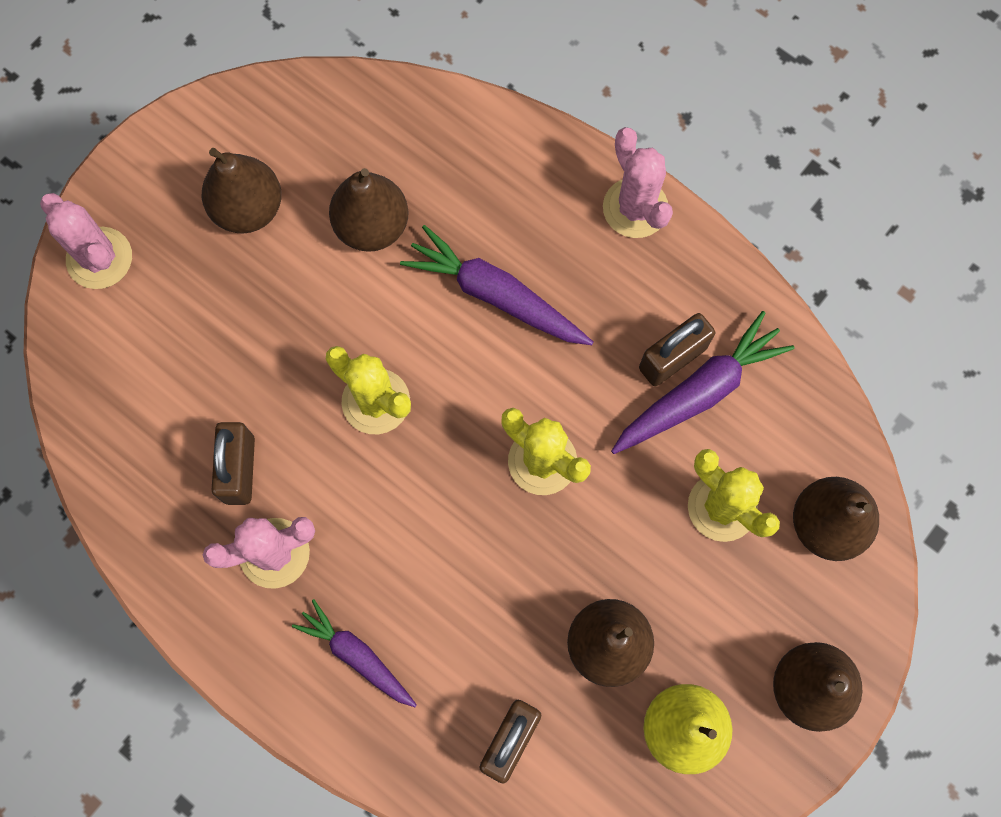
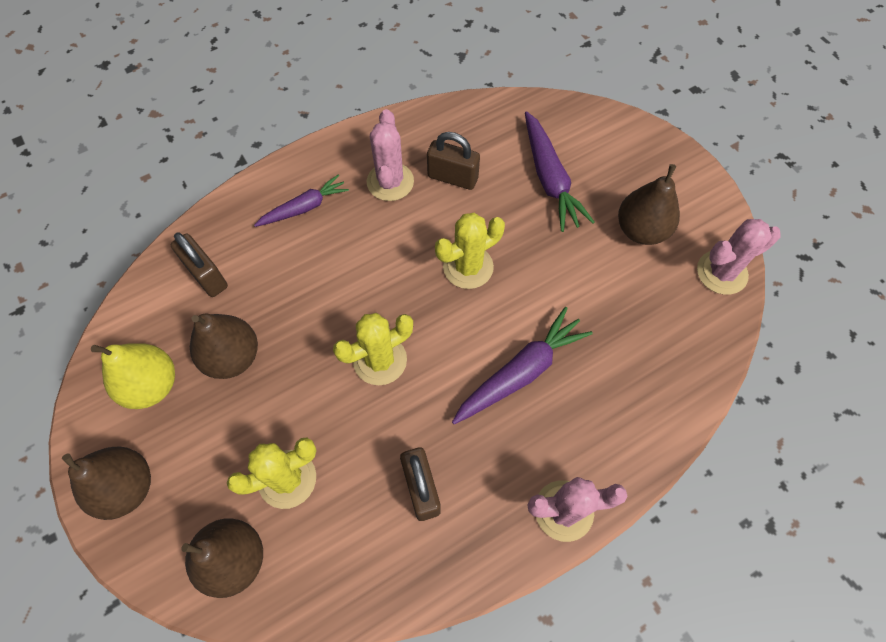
camera: 110 degrees right, 10 degrees down
(99, 258) = (627, 139): pink cactus -> pink cactus (721, 272)
(372, 226) = (604, 304): brown pear -> none
(699, 392) = (385, 499): purple carrot -> purple carrot (549, 179)

